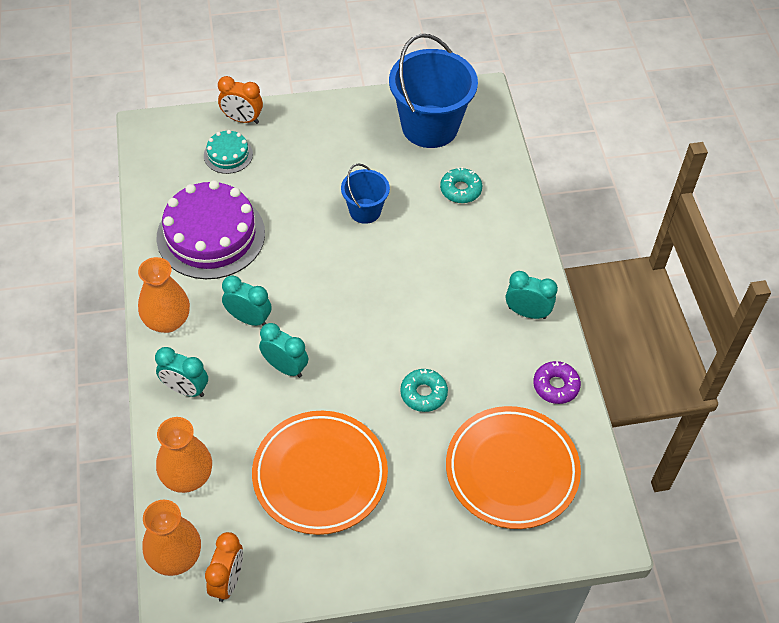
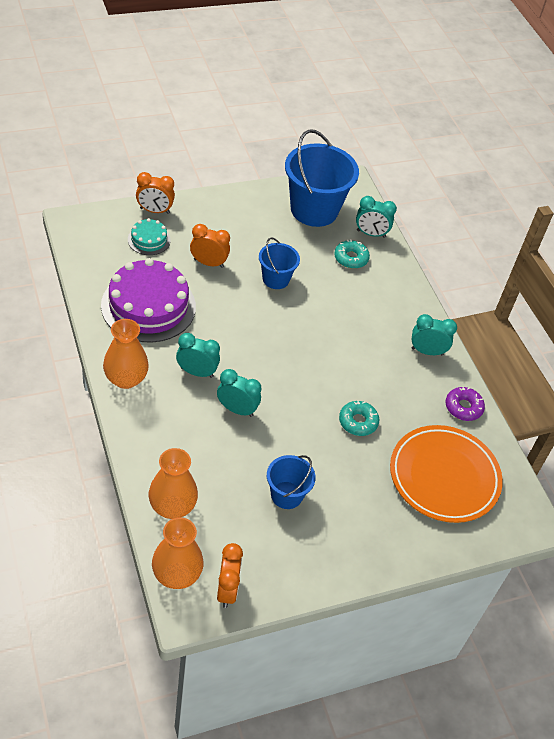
camera: 15 degrees left, 5 degrees down
(185, 389) = (154, 434): turquoise clock -> turquoise clock (371, 234)
(290, 187) = (208, 263): none -> orange clock
(320, 475) = (286, 495): orange plate -> blue bucket

